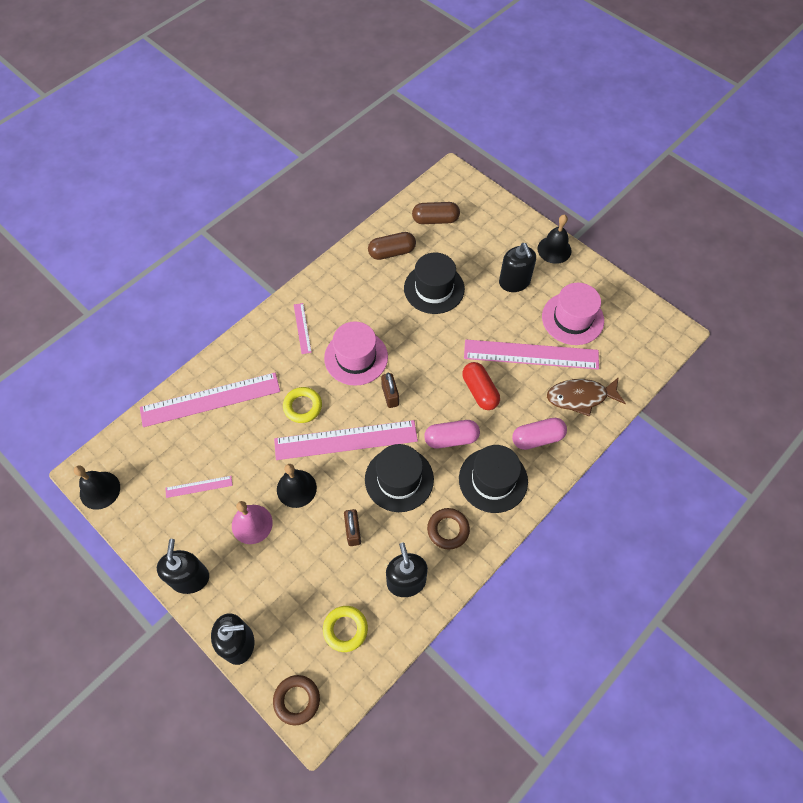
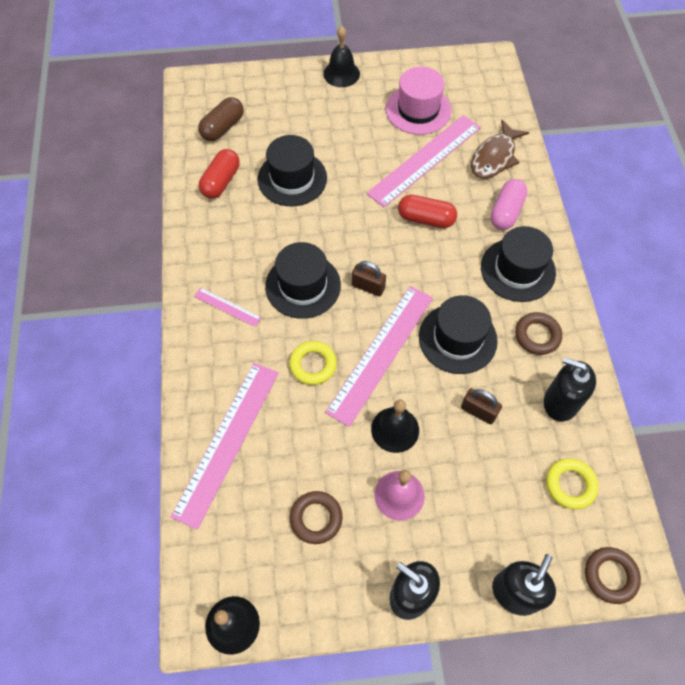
camera: 50 degrees left, 0 degrees up
(199, 486) = (316, 518): pink ruler -> brown ring
(356, 357) = (303, 285): pink hat -> black hat
(392, 252) = (221, 181): brown capsule -> red capsule
(451, 439) = (453, 272): pink capsule -> none
(514, 282) = (344, 120): black soap dispenser -> none

